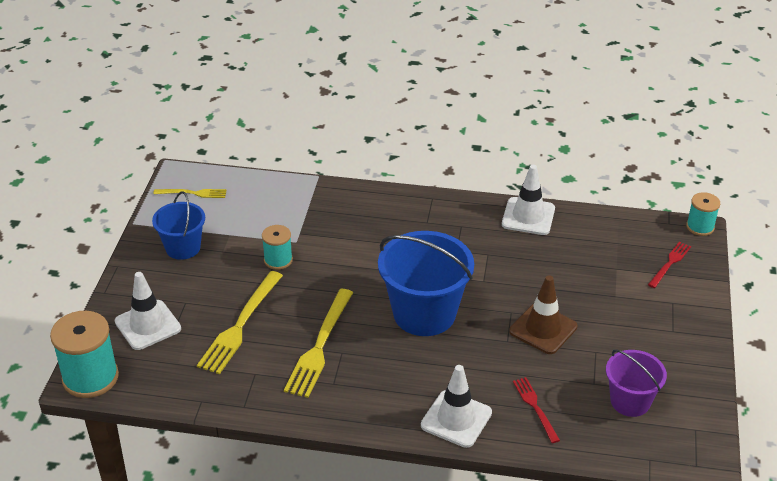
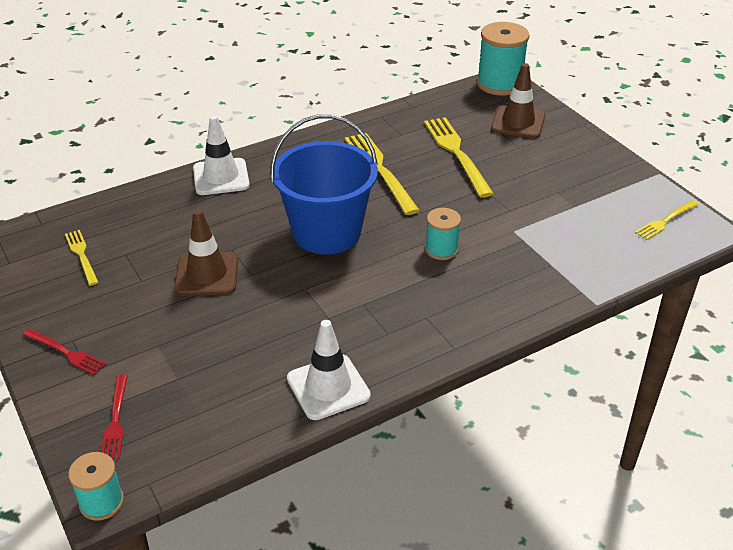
camera: 140 degrees right, 0 degrees up
(148, 325) = (518, 122): white traffic cone -> brown traffic cone
(183, 248) = (589, 177): blue bucket -> none
(278, 260) = (503, 208): turquoise spool -> turquoise spool (441, 249)
(535, 407) = (163, 213): red fork -> red fork (66, 352)
(630, 401) = (82, 255): purple bucket -> yellow fork

